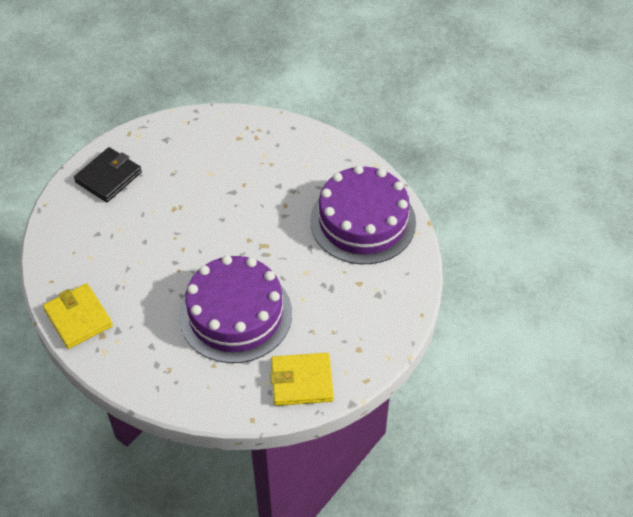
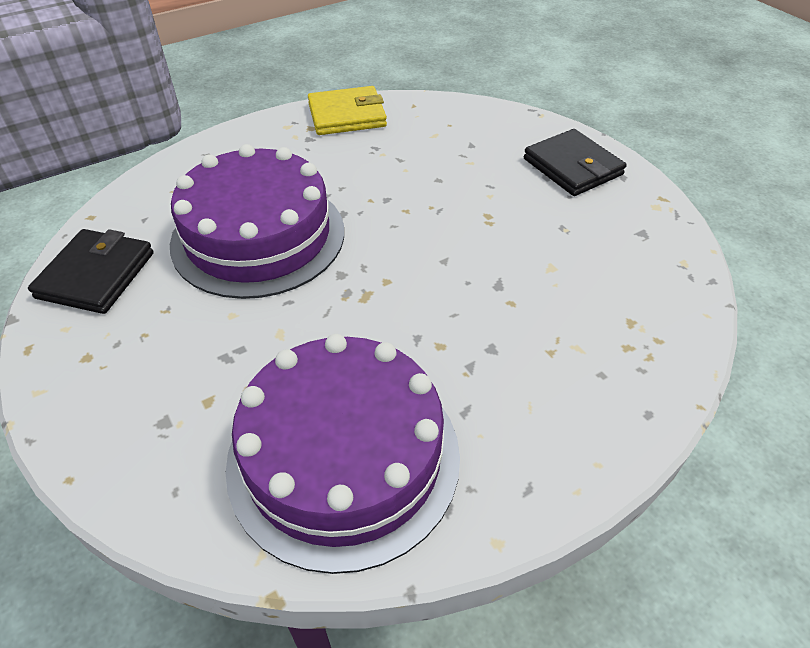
camera: 110 degrees right, 5 degrees down
(301, 381) = (96, 275): yellow wallet -> black wallet

